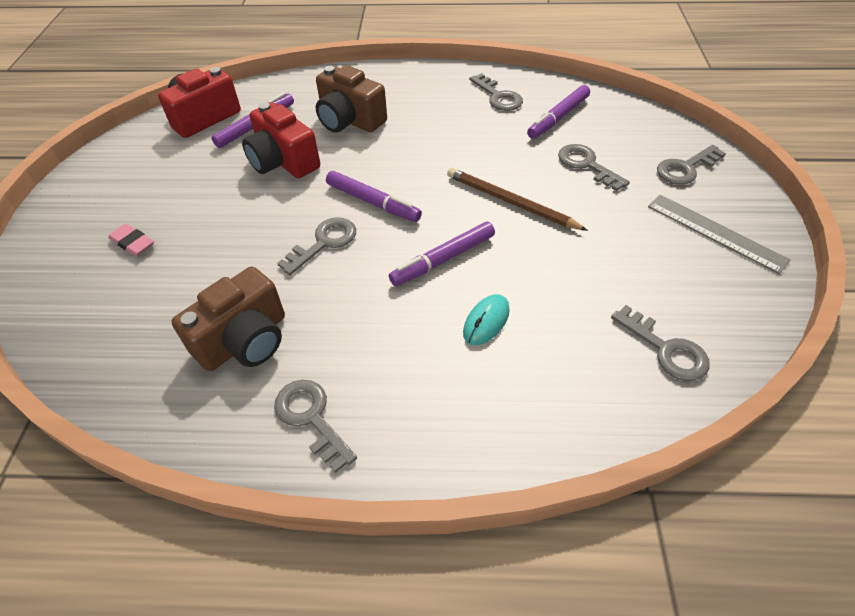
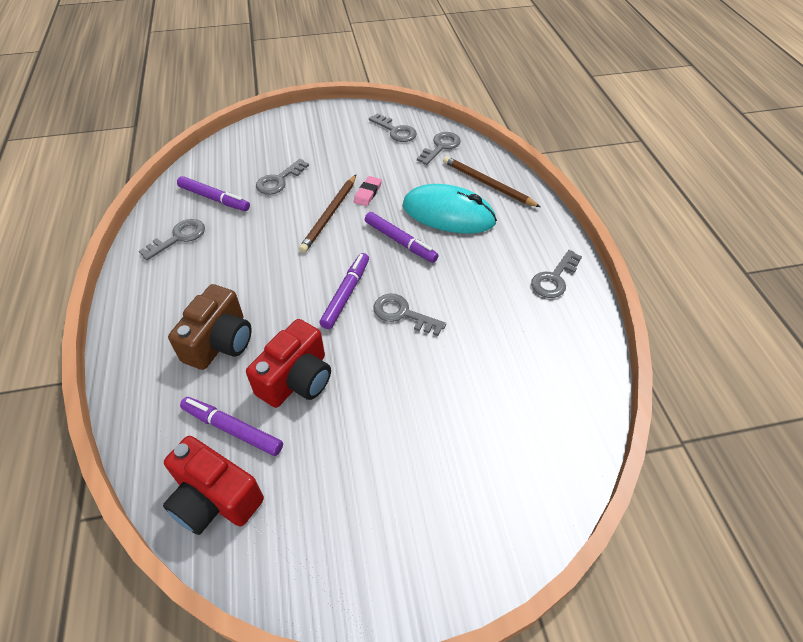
camera: 105 degrees left, 0 degrees up
(133, 242) = (445, 467): pink eraser -> pink eraser (367, 193)
(245, 340) = (515, 333): brown camera -> none
(486, 321) = (448, 214): turquoise mouse -> turquoise mouse, size x2.17
(552, 392) = (488, 184): none -> brown pencil
(686, 168) = (277, 137): grey key -> grey key (395, 131)
(715, 232) = (341, 128): grey ruler -> none

